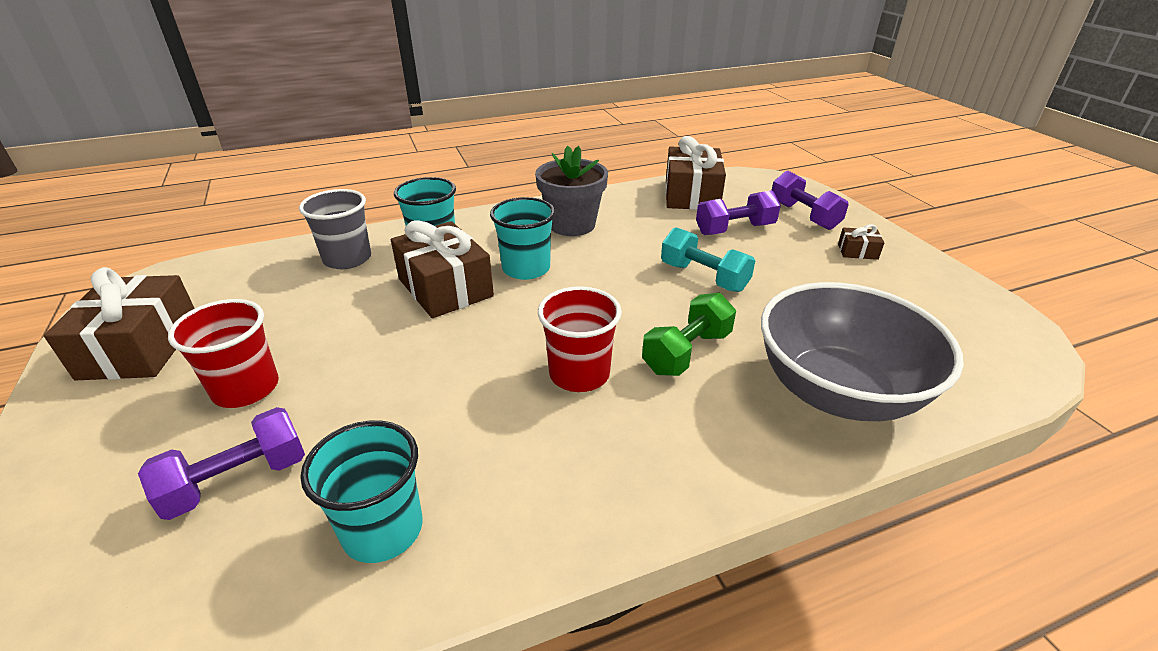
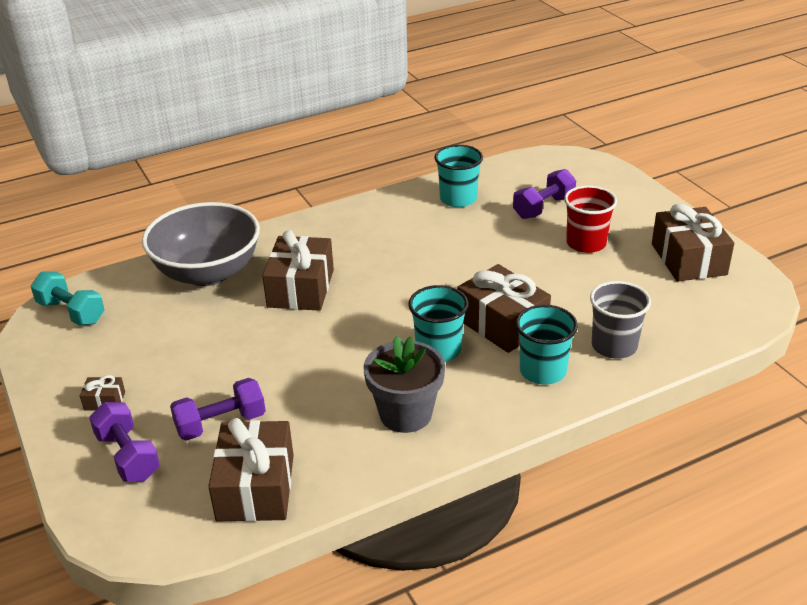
camera: 175 degrees right, 0 degrees up
(579, 374) = (376, 269): red cup -> none
(687, 352) = (301, 288): green dumbbell -> brown gift
(704, 277) = (272, 355): turquoise dumbbell -> turquoise dumbbell (71, 312)

